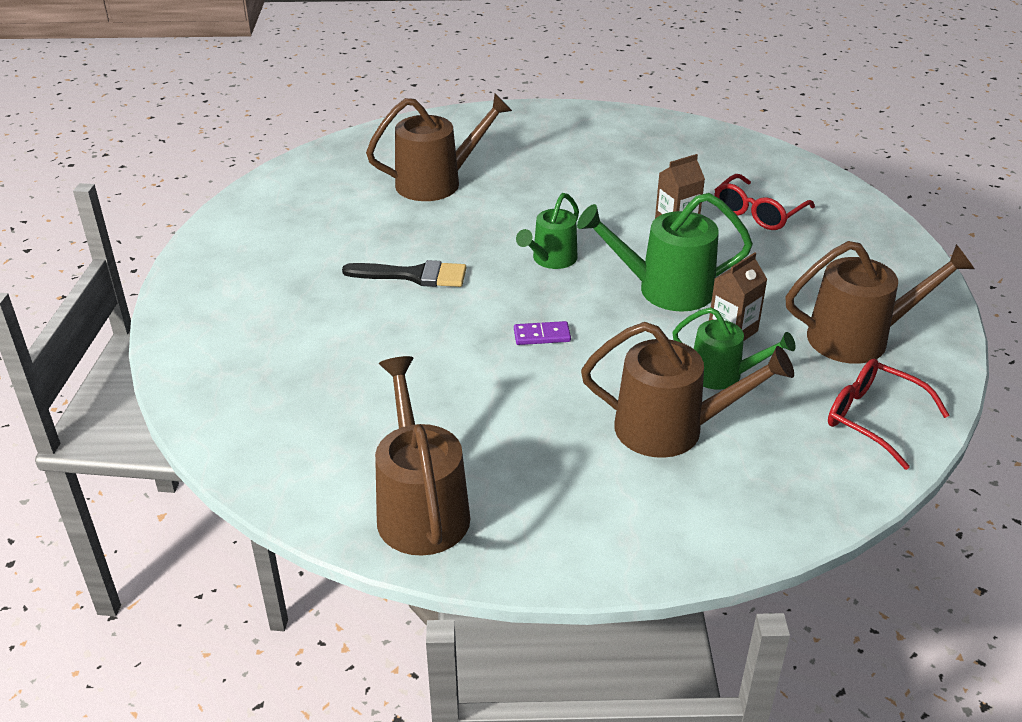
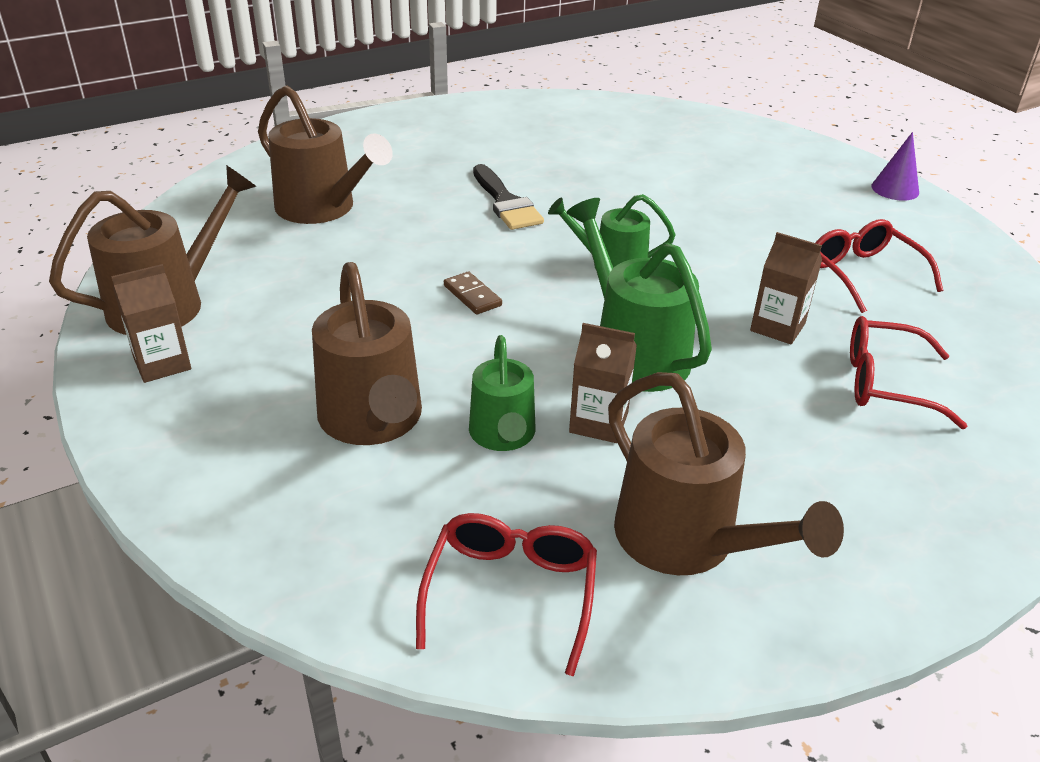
camera: 60 degrees right, 0 degrees up
(436, 182) = (673, 169): brown watering can -> brown watering can (322, 208)
(518, 529) = (162, 363): none -> brown carton
(542, 336) = (472, 296): purple domino -> brown domino
(550, 114) = (895, 189): none -> purple cone
(641, 170) = (863, 274): none -> red glasses

